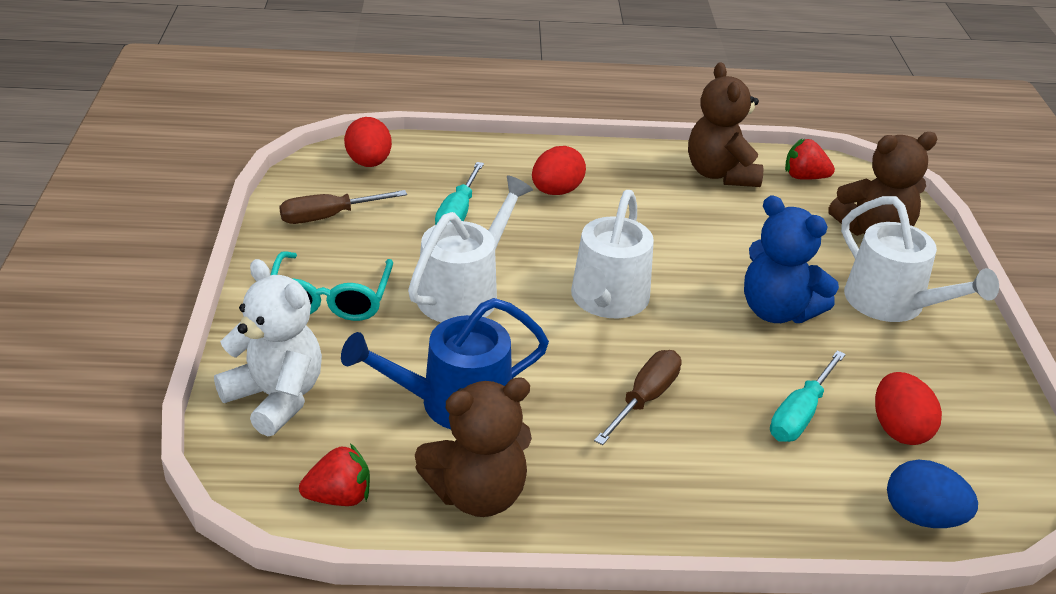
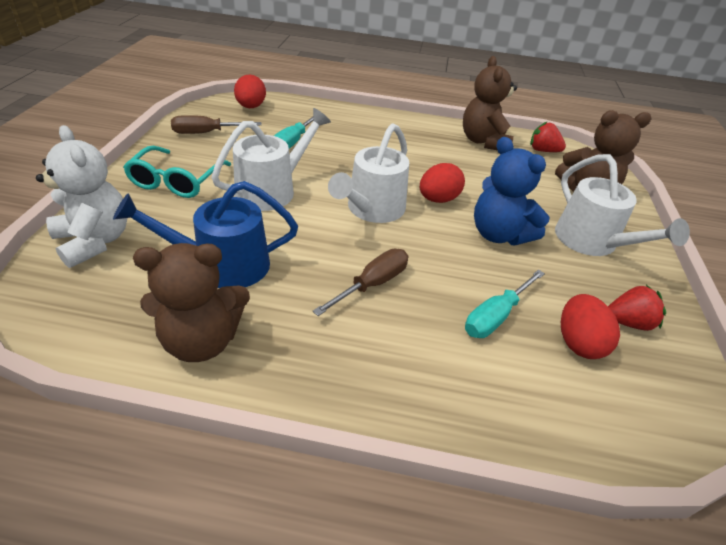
camera: 10 degrees right, 5 degrees up
(339, 497) = (92, 324): red strawberry -> red strawberry (627, 322)
(556, 191) = (366, 137): red egg -> red egg (438, 199)
(922, 517) = (585, 428): blue egg -> none

